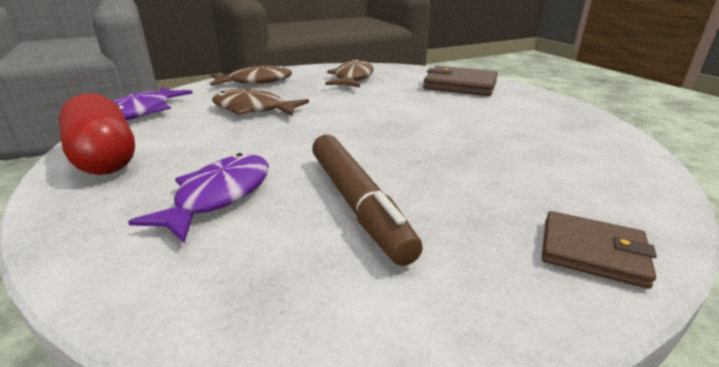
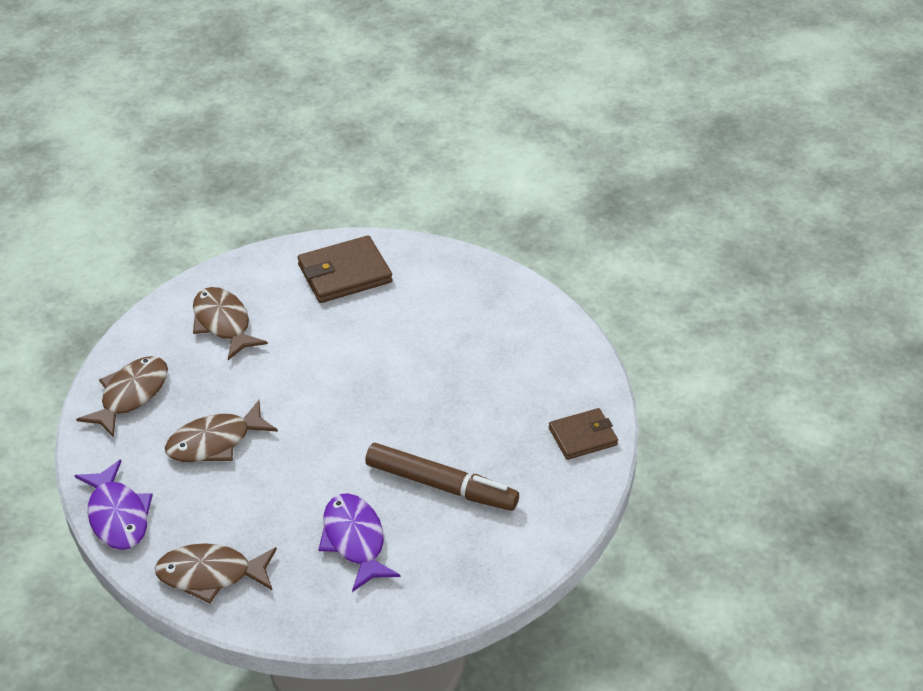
camera: 45 degrees left, 15 degrees up
(105, 158) = (211, 574): red capsule -> brown fish

